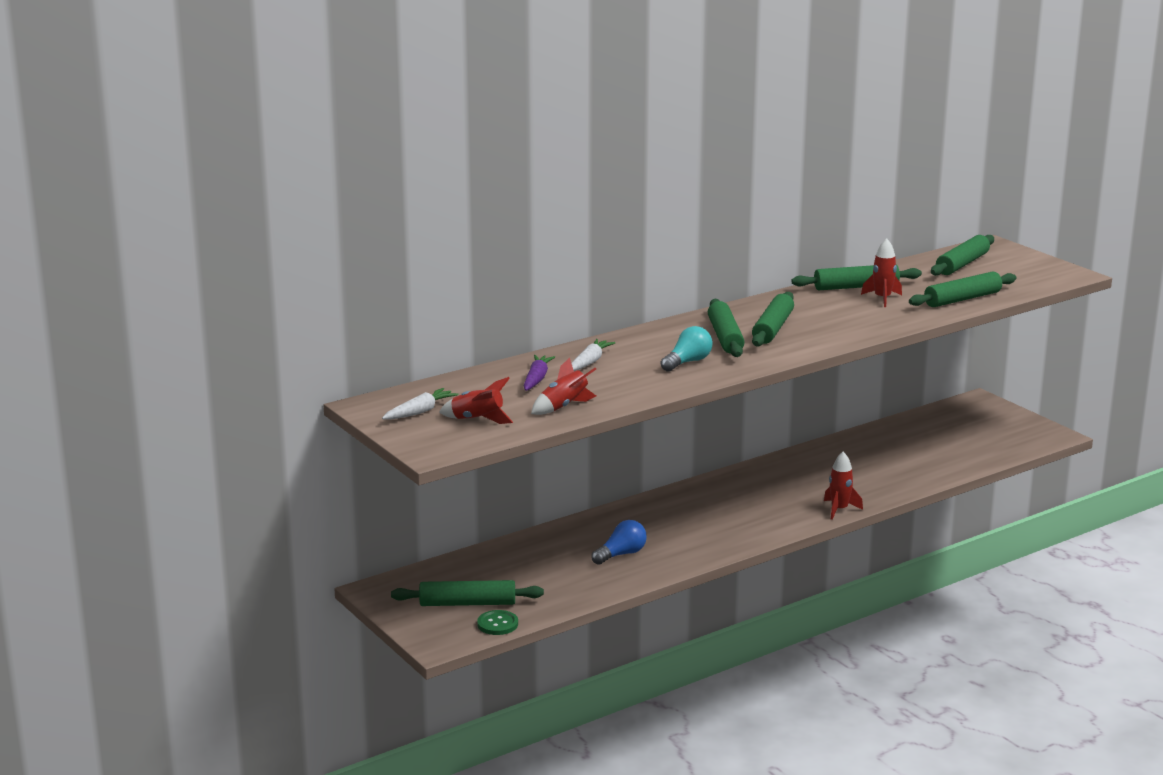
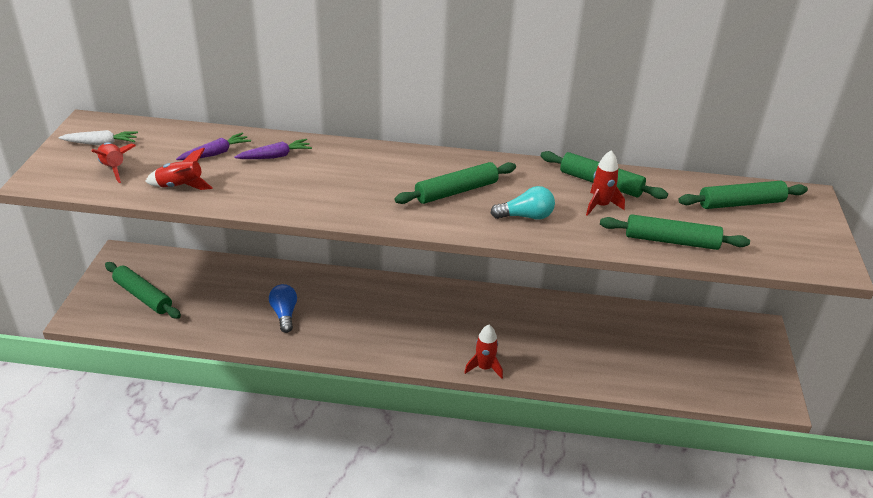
camera: 40 degrees right, 15 degrees up
(497, 624) = (129, 323): green button -> none
(589, 362) = (275, 156): white carrot -> purple carrot
(621, 554) = (284, 314): blue light bulb -> blue light bulb turned 105 degrees counterclockwise
(687, 362) = (335, 191): turquoise light bulb -> turquoise light bulb (526, 216)
(725, 337) = (406, 181): green rolling pin -> none

